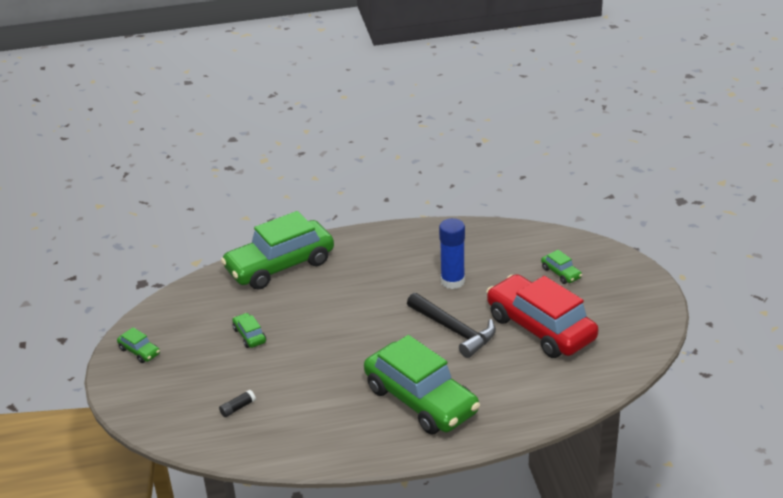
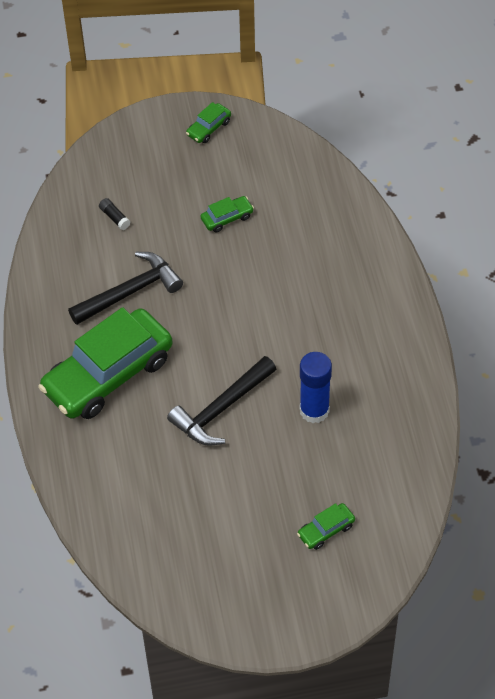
camera: 90 degrees right, 20 degrees up
(280, 266) = (352, 237): green car -> none
(327, 392) = (130, 291): none -> black hammer
(540, 328) = (219, 497): red car -> none

